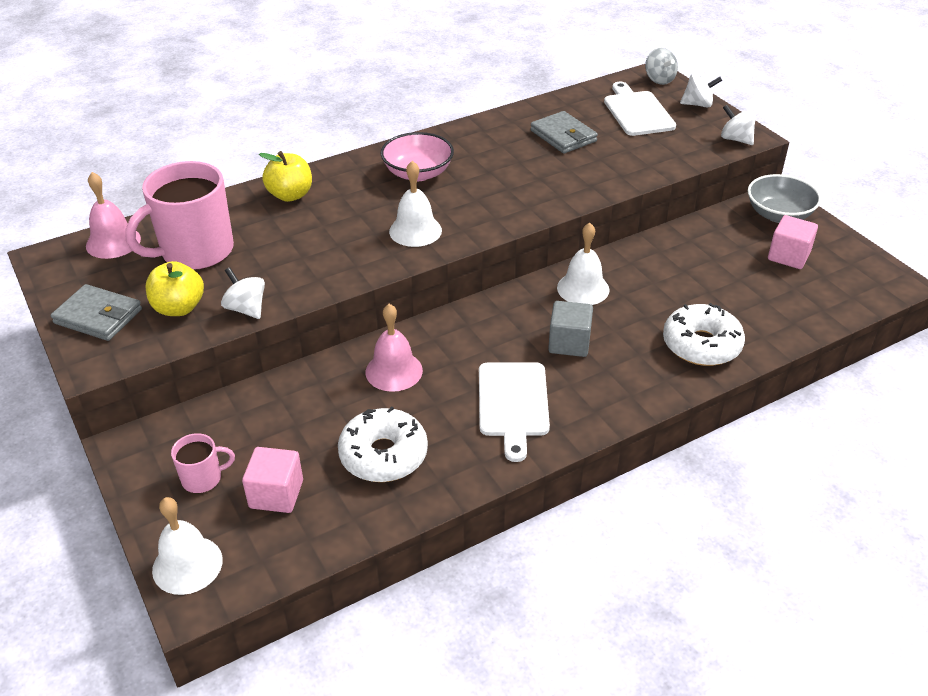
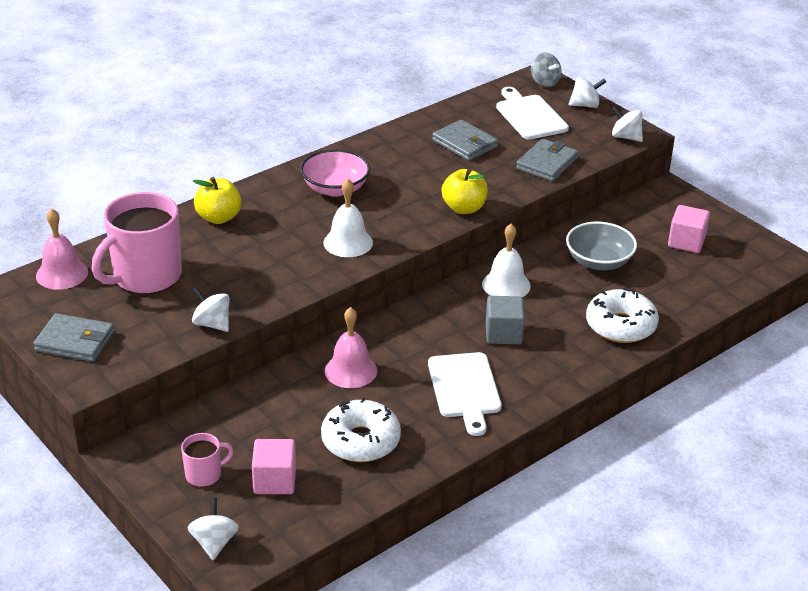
camera: 10 degrees left, 5 degrees down
(179, 308) = (148, 328): yellow apple -> yellow apple (464, 208)
(187, 565) = (214, 543): white bell -> white spinning top
(646, 161) = (547, 163): none -> grey wallet
(779, 215) = (672, 205): grey bowl -> grey bowl (599, 262)

